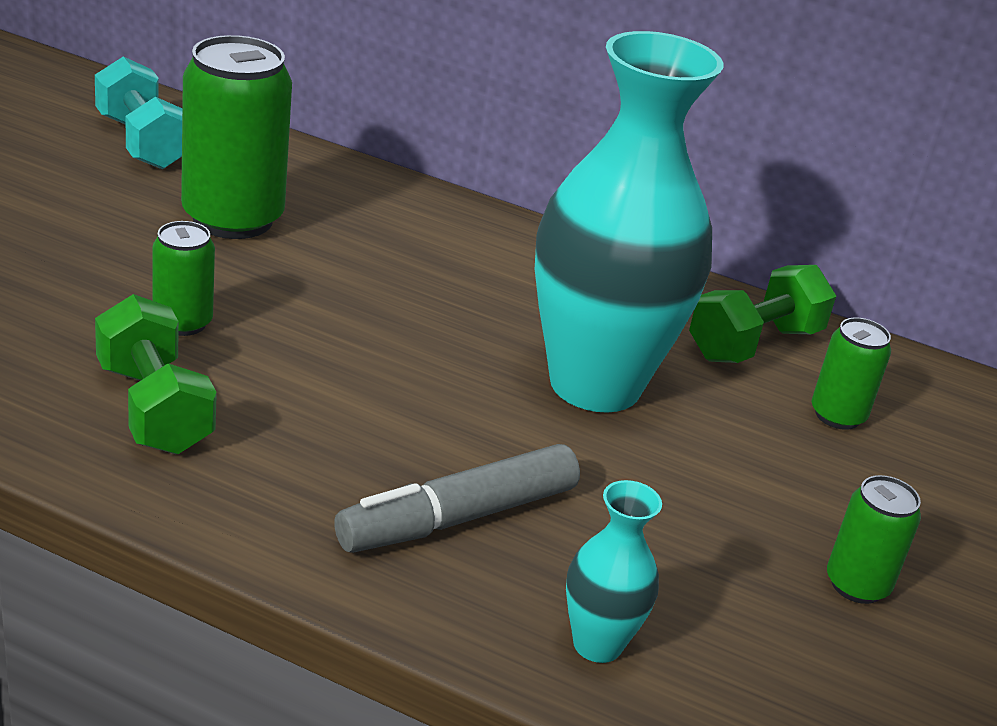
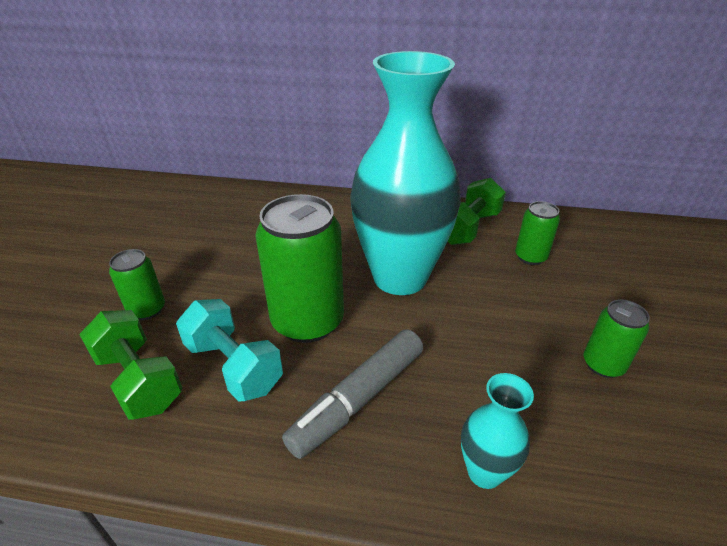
camera: 10 degrees left, 5 degrees up
(142, 143) = (103, 202): turquoise dumbbell -> turquoise dumbbell (234, 366)
(233, 218) = (164, 233): green can -> green can (307, 321)

